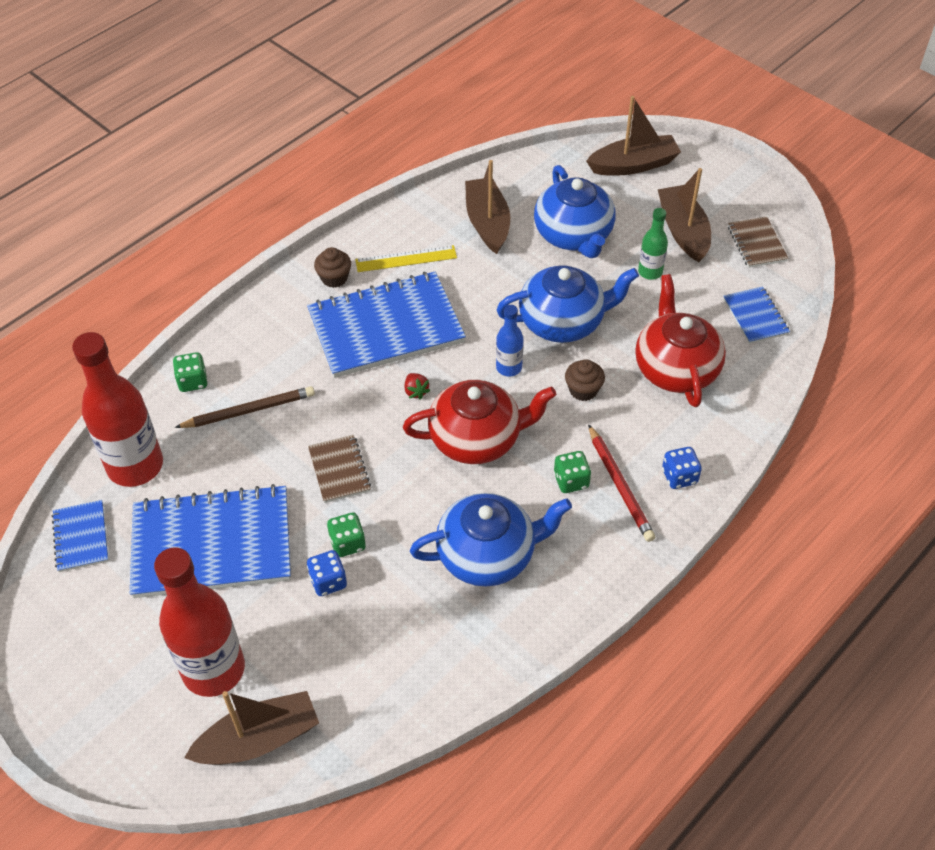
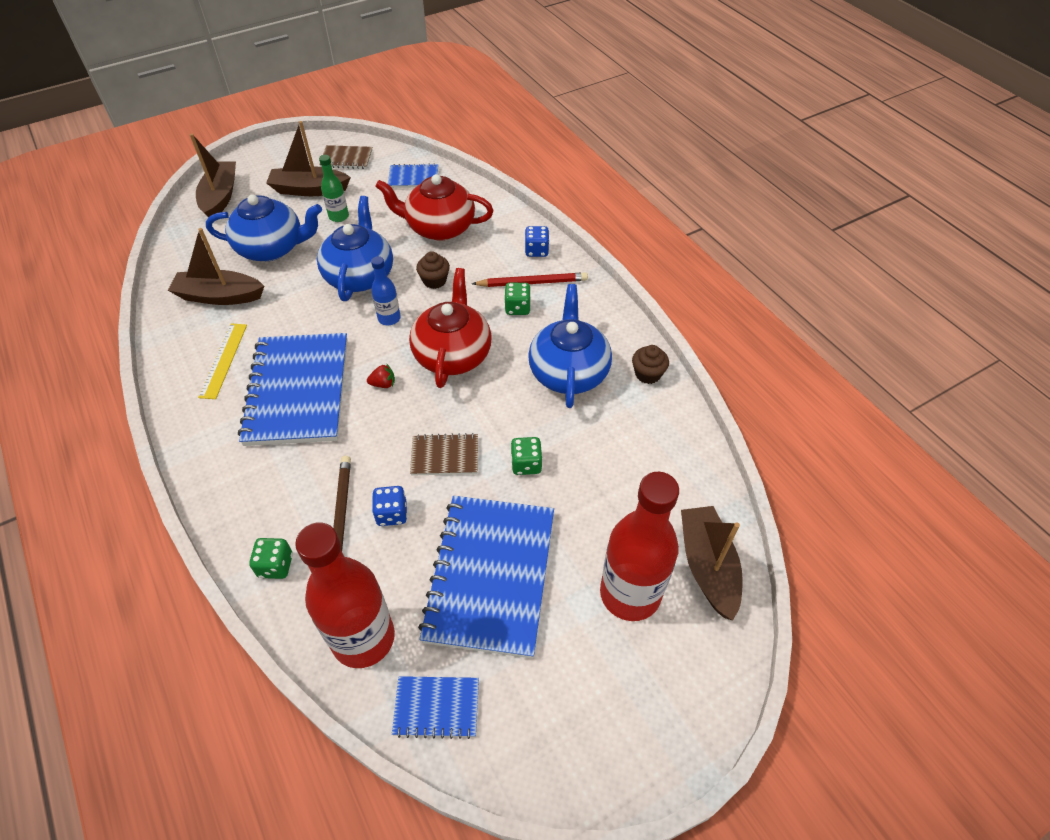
camera: 75 degrees left, 0 degrees up
(328, 581) = (561, 486): blue dice -> blue dice (392, 514)
(334, 278) = (211, 418): brown cupcake -> brown cupcake (647, 374)

